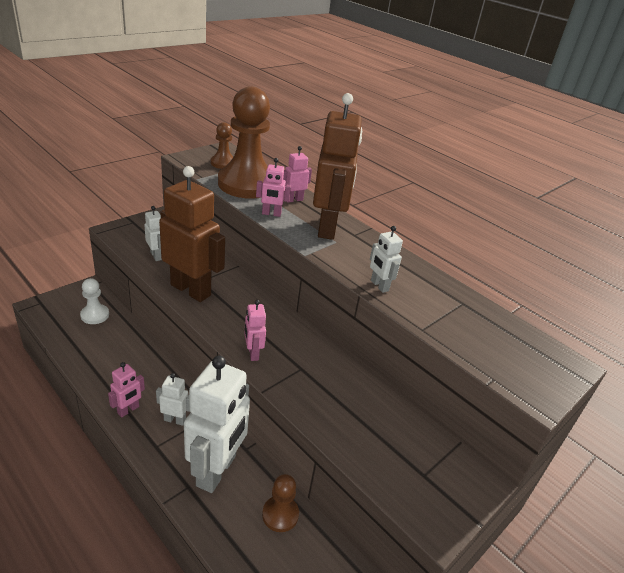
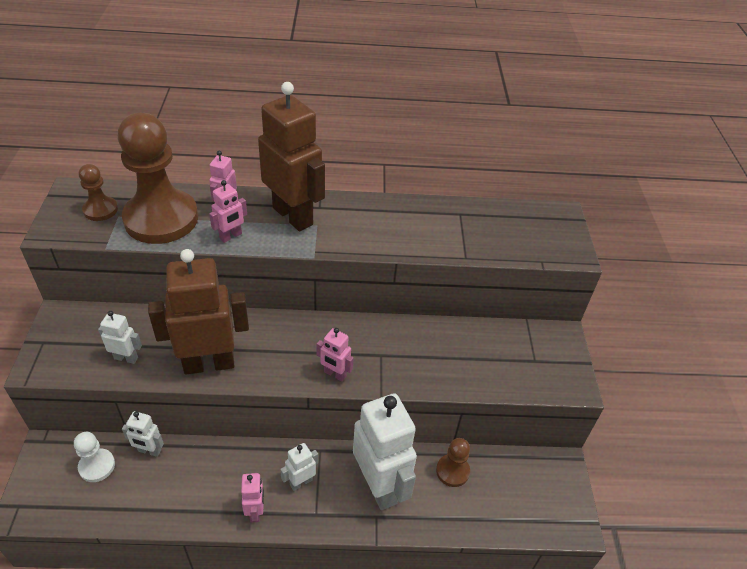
camera: 45 degrees left, 10 degrees up
(379, 286) = (398, 243): white robot -> white robot (149, 451)

